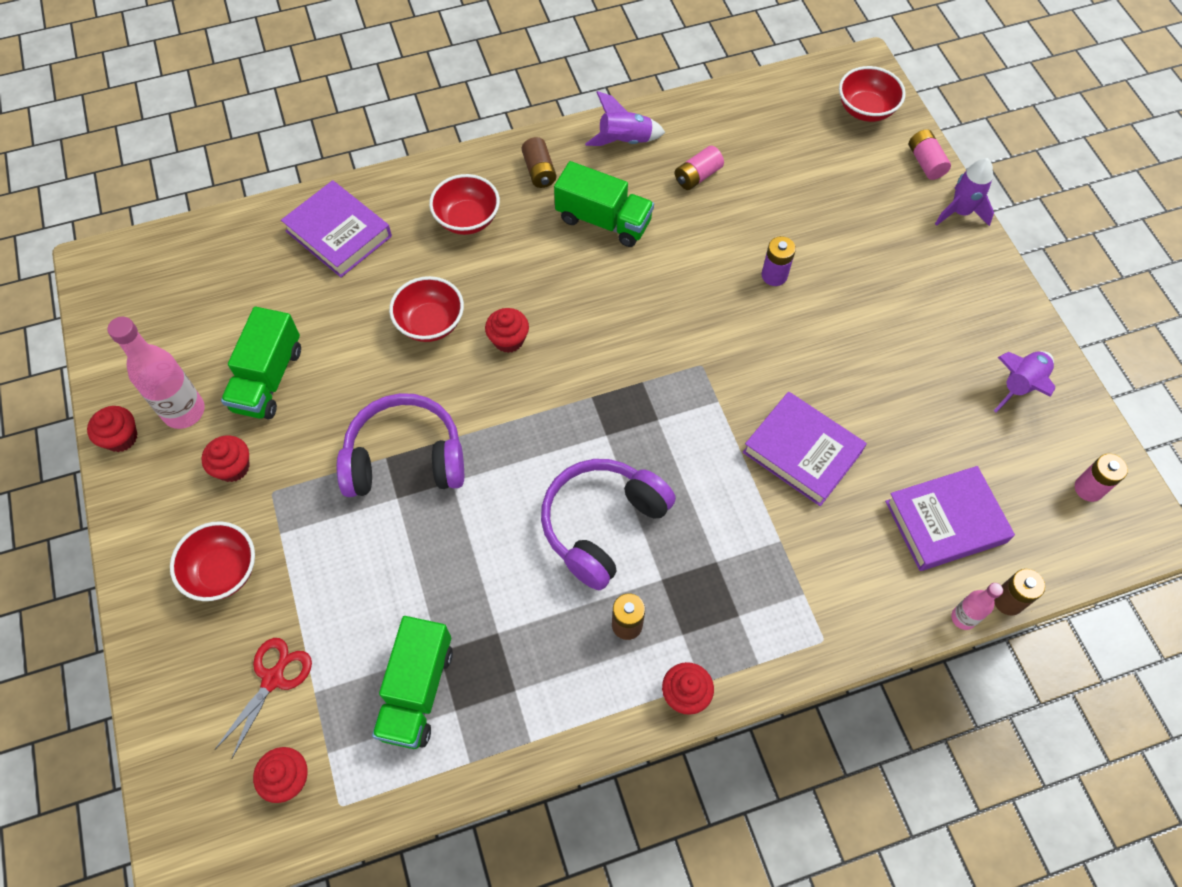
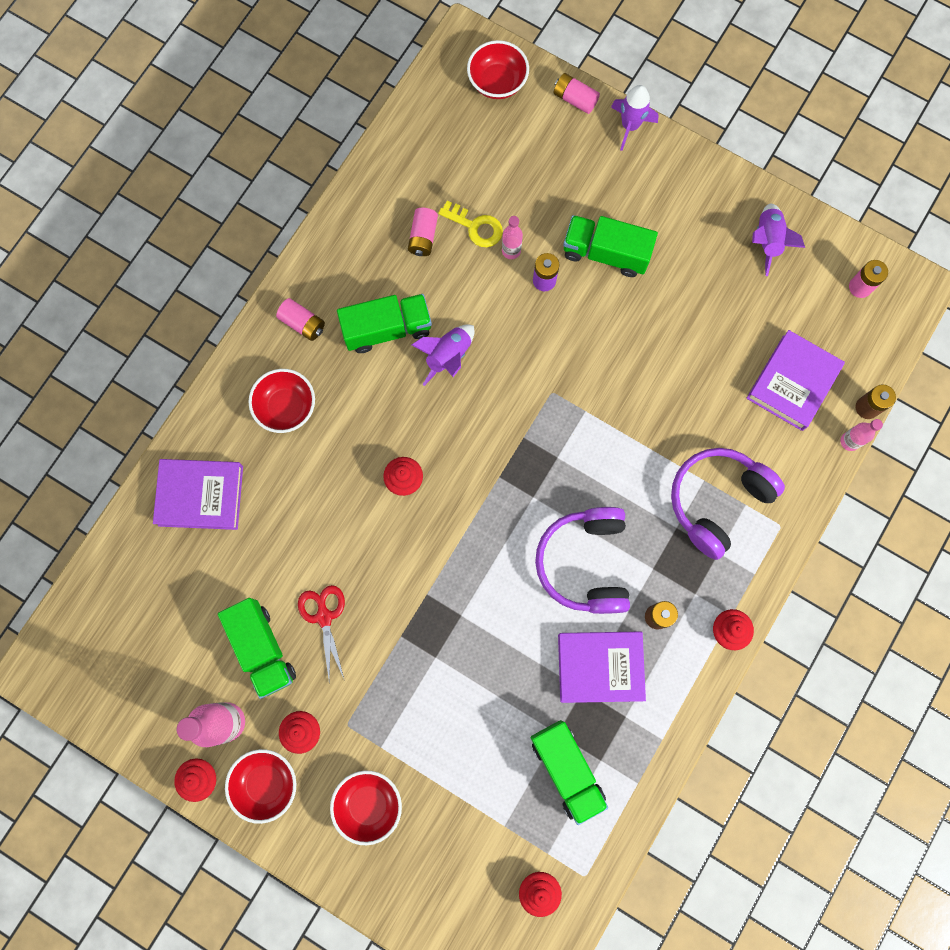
camera: 40 degrees left, 15 degrees up
(273, 679) = (470, 841): red scissors -> red scissors (324, 617)
(405, 458) = (414, 625): purple headphones -> purple headphones (717, 501)
(430, 323) = (337, 512): red bowl -> red bowl (266, 783)
(539, 171) = (302, 323): brown battery -> pink battery
(624, 141) = (343, 247): purple rocket -> purple rocket (448, 356)
(750, 197) = (475, 226): none -> yellow key
(765, 234) = (511, 251): none -> pink bottle
(802, 452) = (668, 405): purple book -> purple book (600, 667)
(850, 292) = (606, 253): none -> green truck

